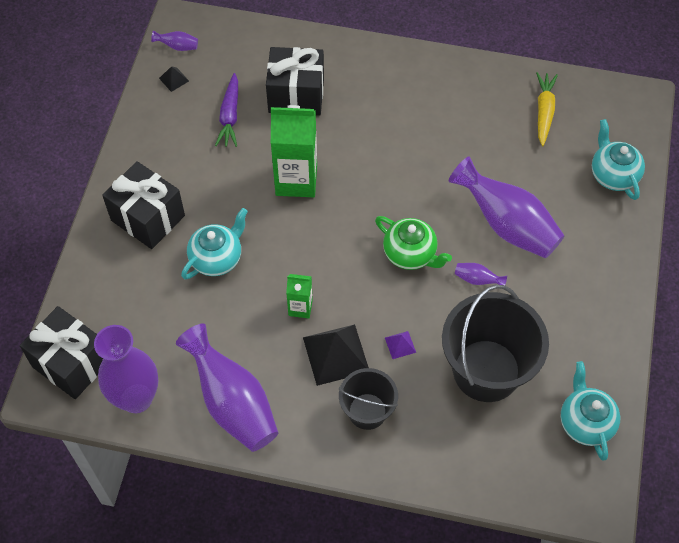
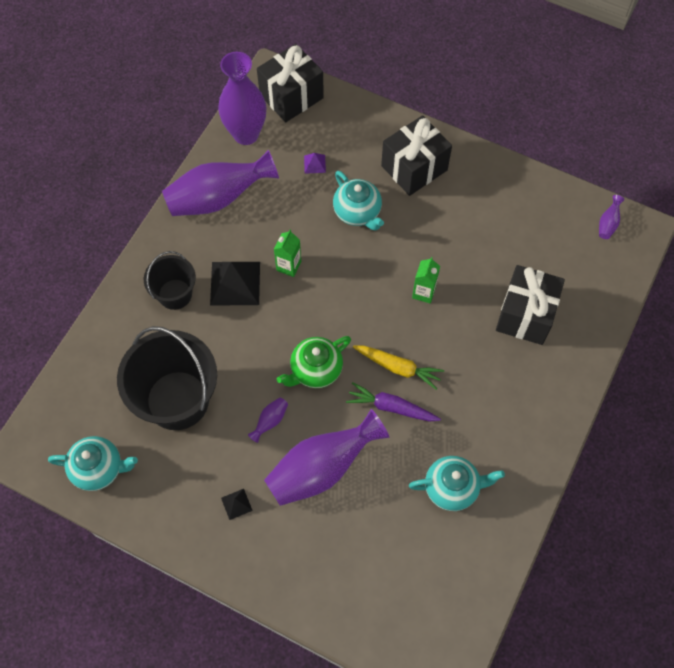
camera: 105 degrees right, 5 degrees up
(174, 79) = (567, 213): black pyramid -> black pyramid (236, 504)
(230, 116) = (512, 252): purple carrot -> purple carrot (391, 407)
(296, 180) = (423, 292): green carton -> green carton, size x0.51
(400, 345) = (226, 336): purple pyramid -> purple pyramid (314, 164)
(544, 112) = (451, 555): yellow carrot -> yellow carrot (398, 367)
(613, 175) = (352, 599): turquoise teapot -> turquoise teapot (452, 488)

